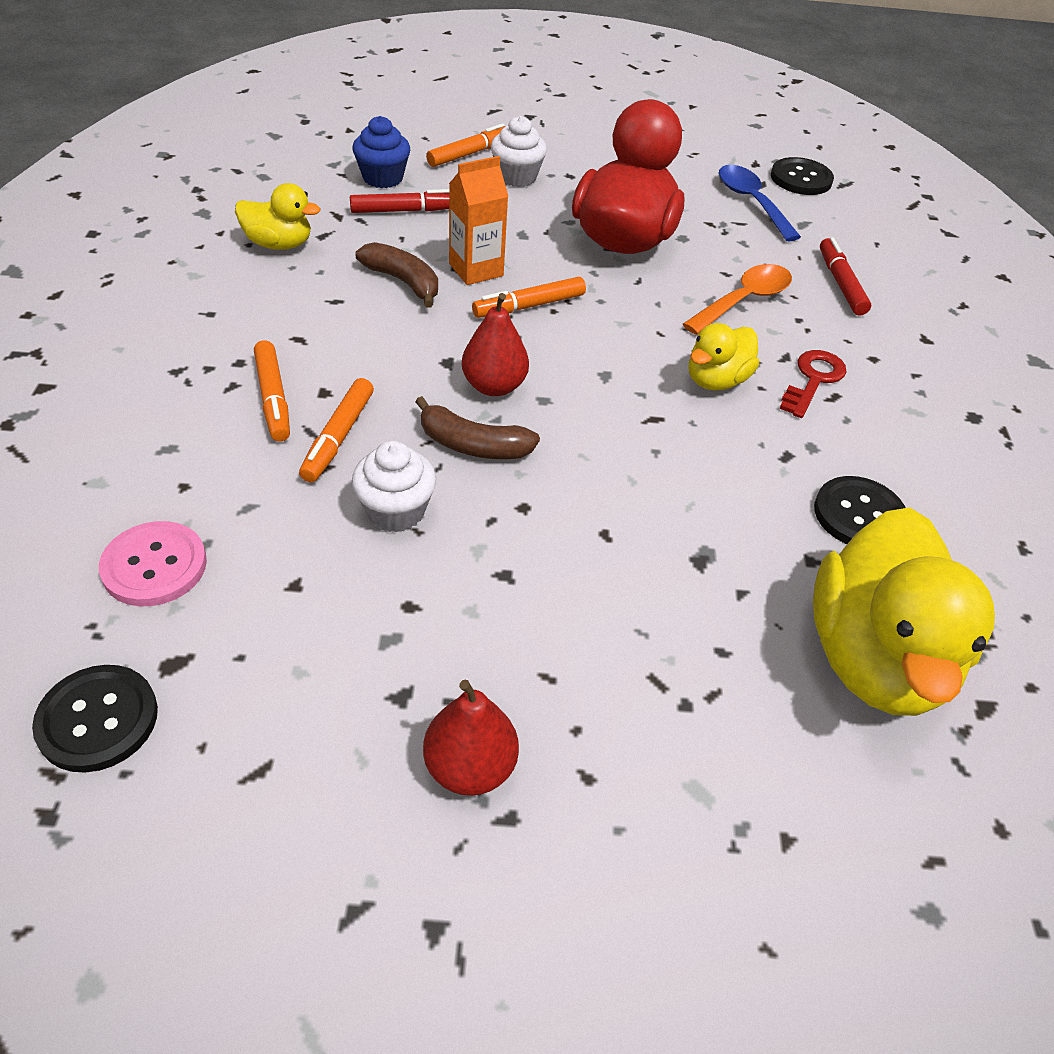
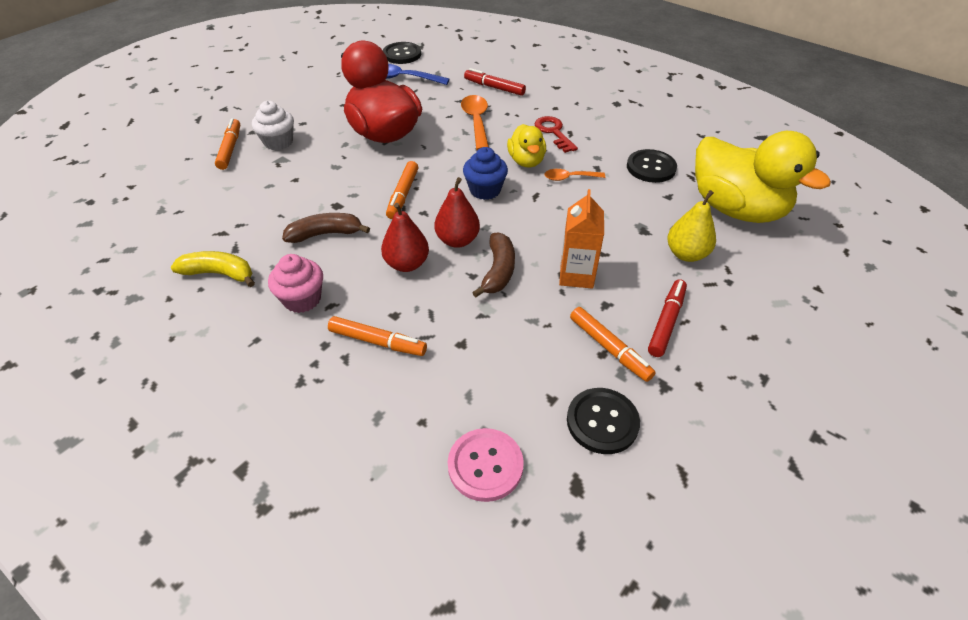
camera: 50 degrees left, 0 degrees up
(98, 720) = (599, 545): black button -> black button (602, 422)
(279, 244) = (219, 273): yellow duck -> yellow banana
(290, 315) = (302, 299): none -> pink cupcake
(338, 437) = (442, 326): orange marker -> orange marker (609, 348)
(383, 178) = (207, 195): blue cupcake -> blue cupcake (485, 190)
(395, 511) = (525, 327): white cupcake -> none
(404, 211) = (254, 201): red marker -> red marker (666, 322)
(470, 767) = (726, 378): red pear -> red pear (407, 264)
(473, 445) = (498, 271): brown banana -> brown banana turned 45 degrees counterclockwise
(476, 270) = (348, 199): orange carton -> orange carton (576, 275)
(696, 629) = (686, 254): none -> yellow pear
(729, 436) = (569, 178): none -> orange spoon

